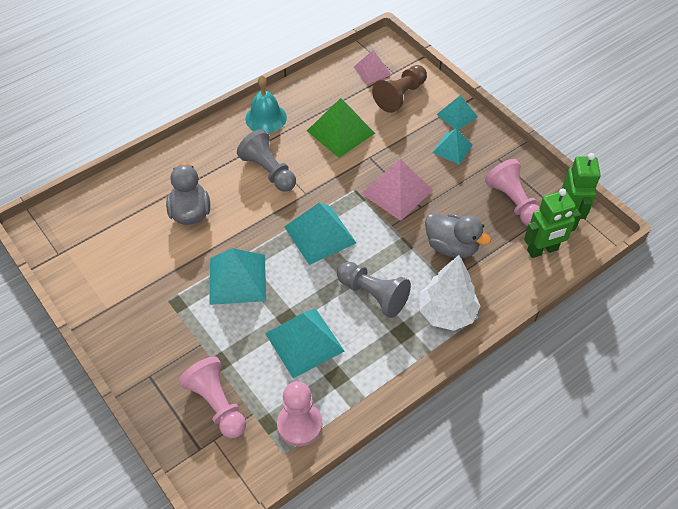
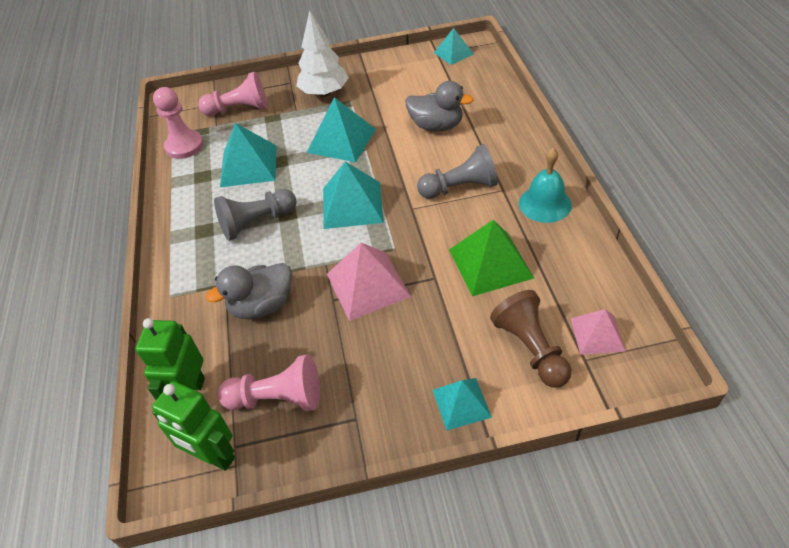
camera: 120 degrees right, 5 degrees down
(446, 313) = (194, 270): white tree -> white tree (324, 93)
(452, 148) = (402, 370): turquoise pyramid -> turquoise pyramid (453, 53)

